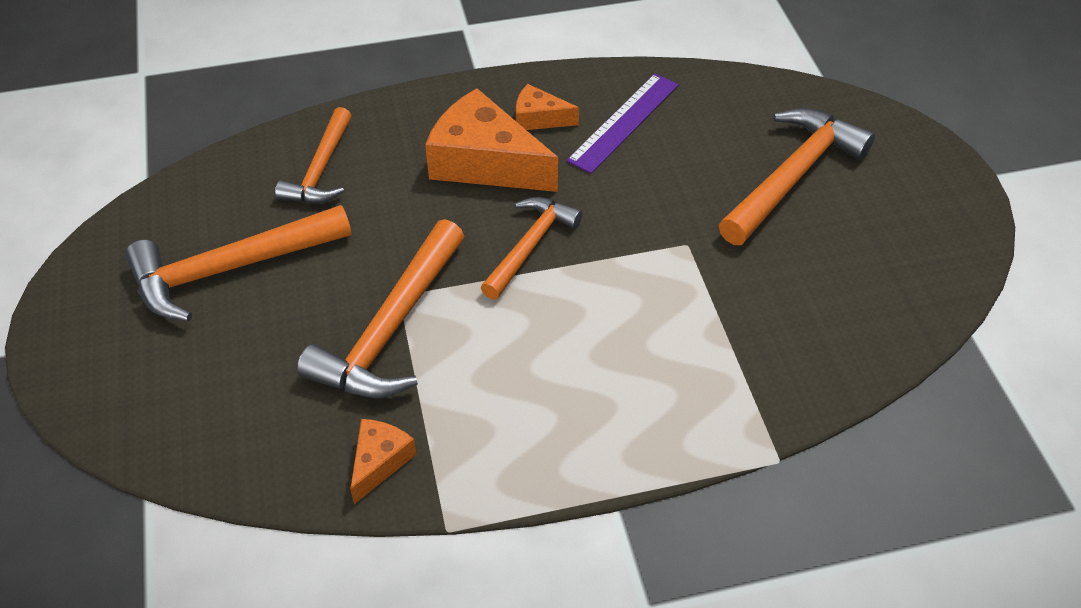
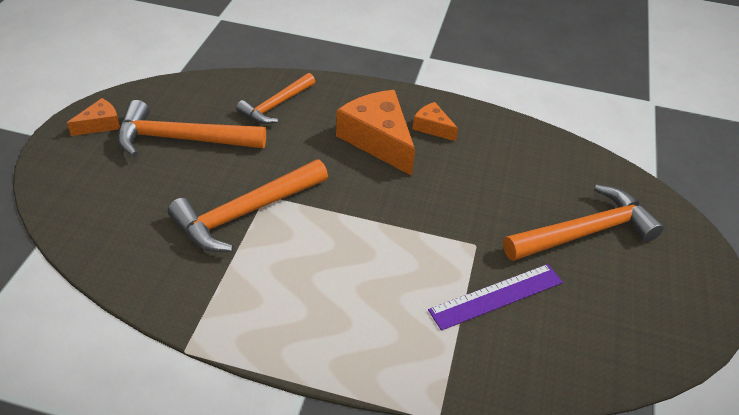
camera: 25 degrees right, 5 degrees down
(380, 462) = (177, 288): orange cheese -> orange cheese (100, 124)
(530, 246) = (369, 201): orange hammer -> none
(623, 122) = (487, 151): purple ruler -> purple ruler (496, 296)

